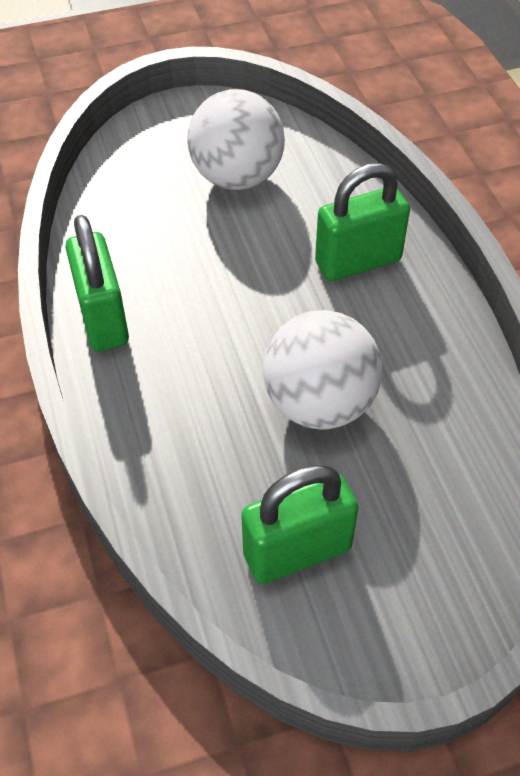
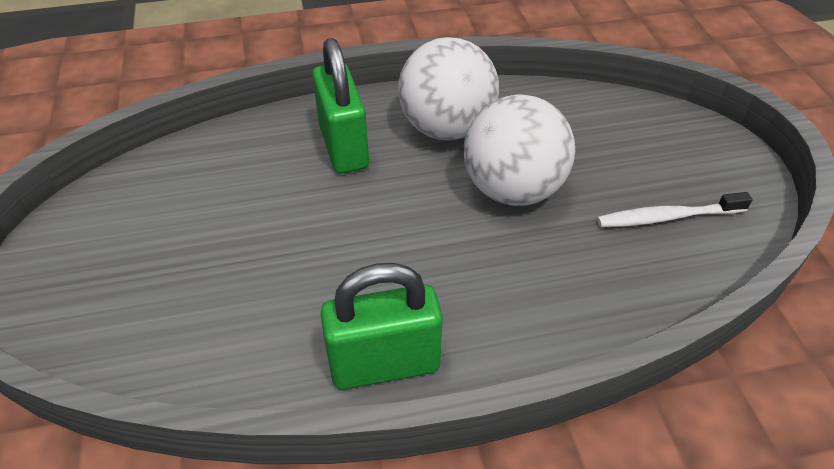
camera: 85 degrees left, 5 degrees down
(237, 177) = (188, 227): white ball -> white ball (446, 128)
(297, 551) = (667, 217): green padlock -> white toothbrush

